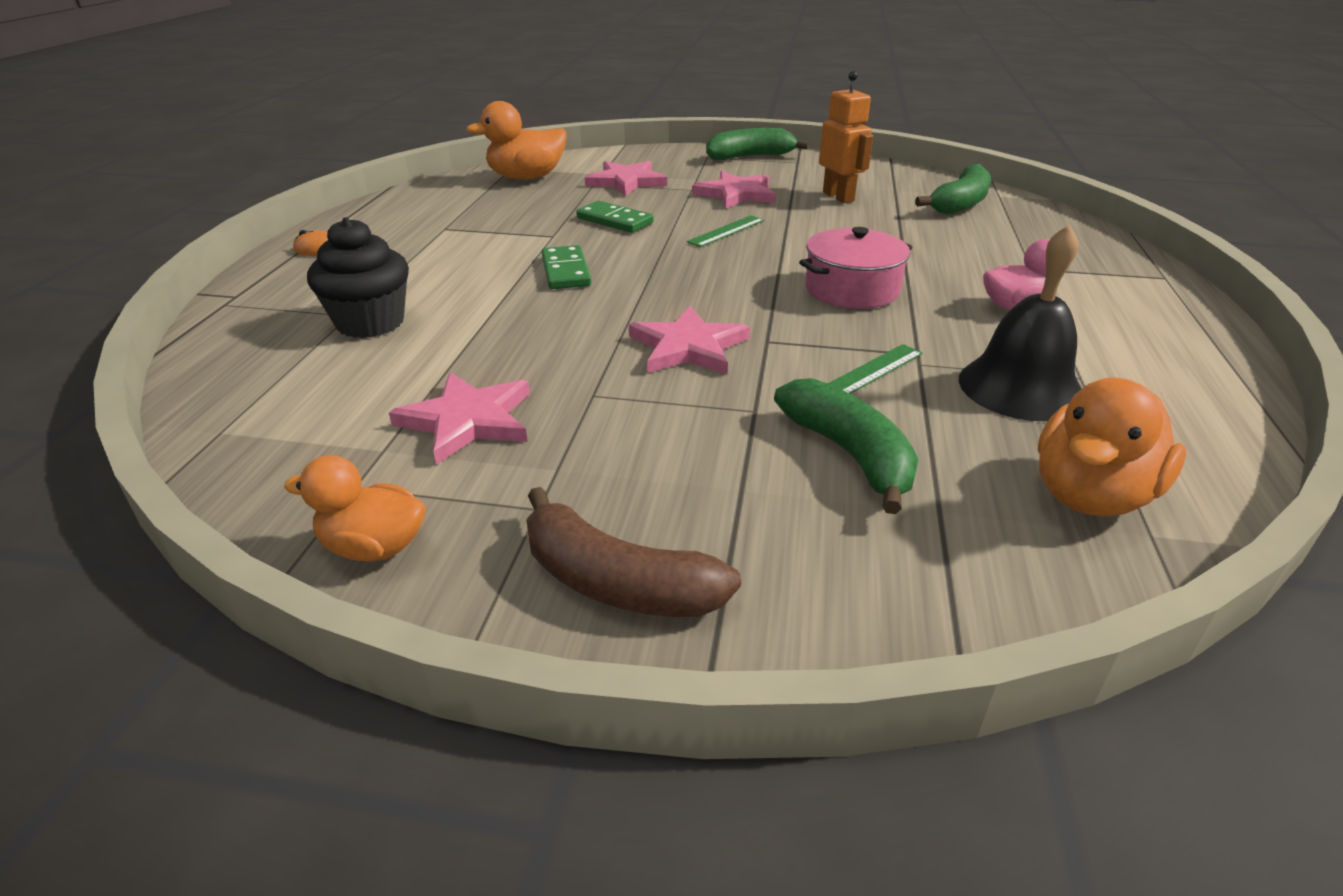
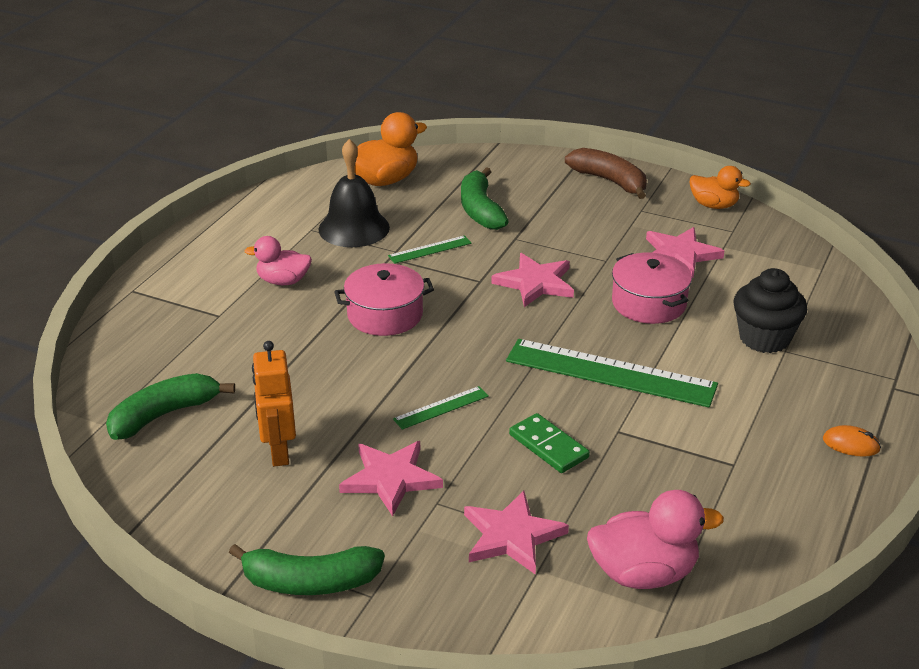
camera: 165 degrees left, 0 degrees up
(522, 342) = (649, 303): none -> pink pot
(526, 177) = (644, 573): orange duck -> pink duck
(565, 271) = (610, 373): green domino -> green ruler

